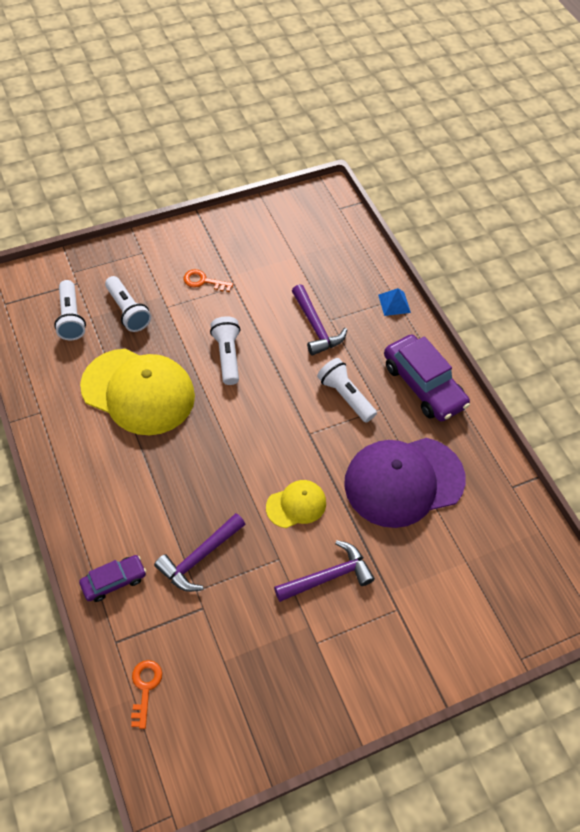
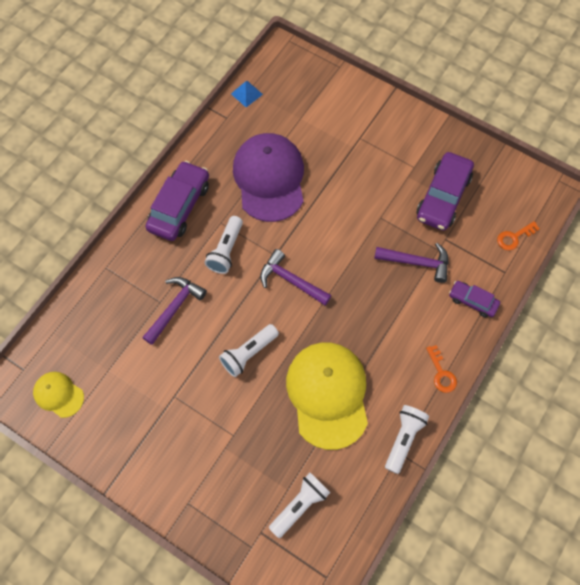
camera: 120 degrees left, 10 degrees up
(128, 311) = (259, 463): white flashlight -> white flashlight (403, 439)
(203, 281) = (185, 425): orange key -> orange key (441, 373)
(255, 646) = (443, 197): none -> purple car
(296, 505) = (336, 230): yellow cap -> yellow cap (58, 394)
(328, 576) = (369, 184): purple hammer -> purple hammer (290, 280)
(394, 303) = (111, 266): blue pyramid -> blue pyramid (246, 94)
(403, 481) = (269, 178): purple cap -> purple cap turned 135 degrees counterclockwise

